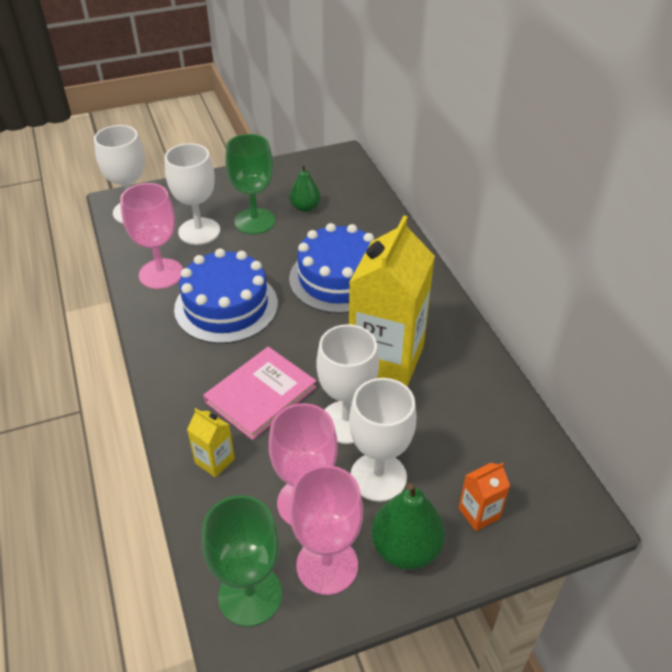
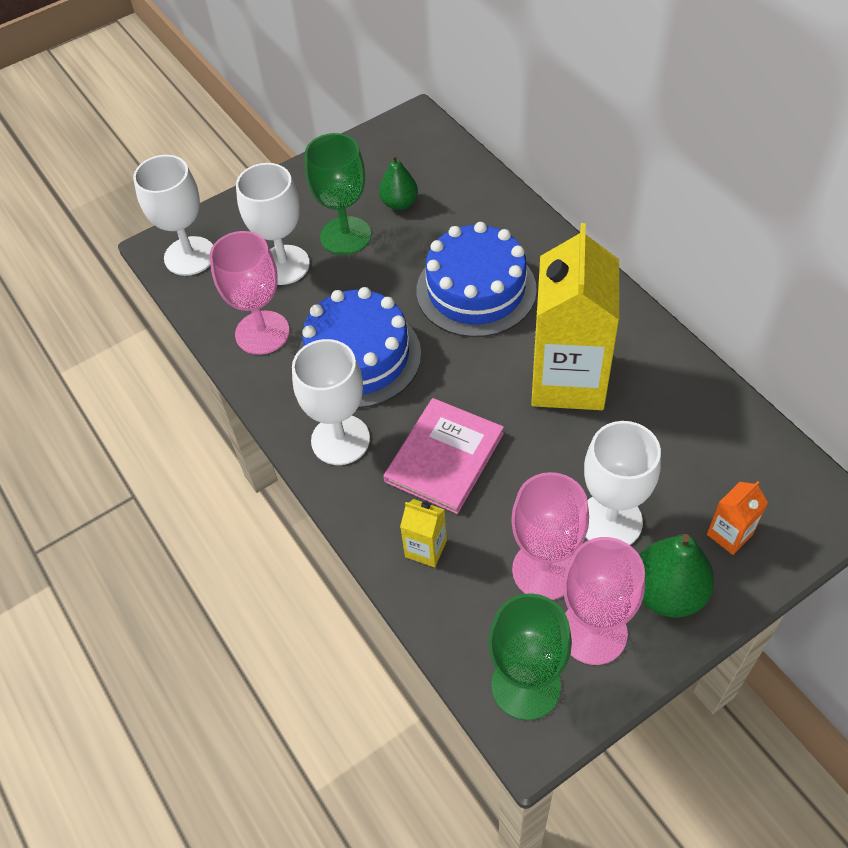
camera: 10 degrees left, 10 degrees up
(346, 422) = (552, 466): white goblet -> white goblet (340, 440)

